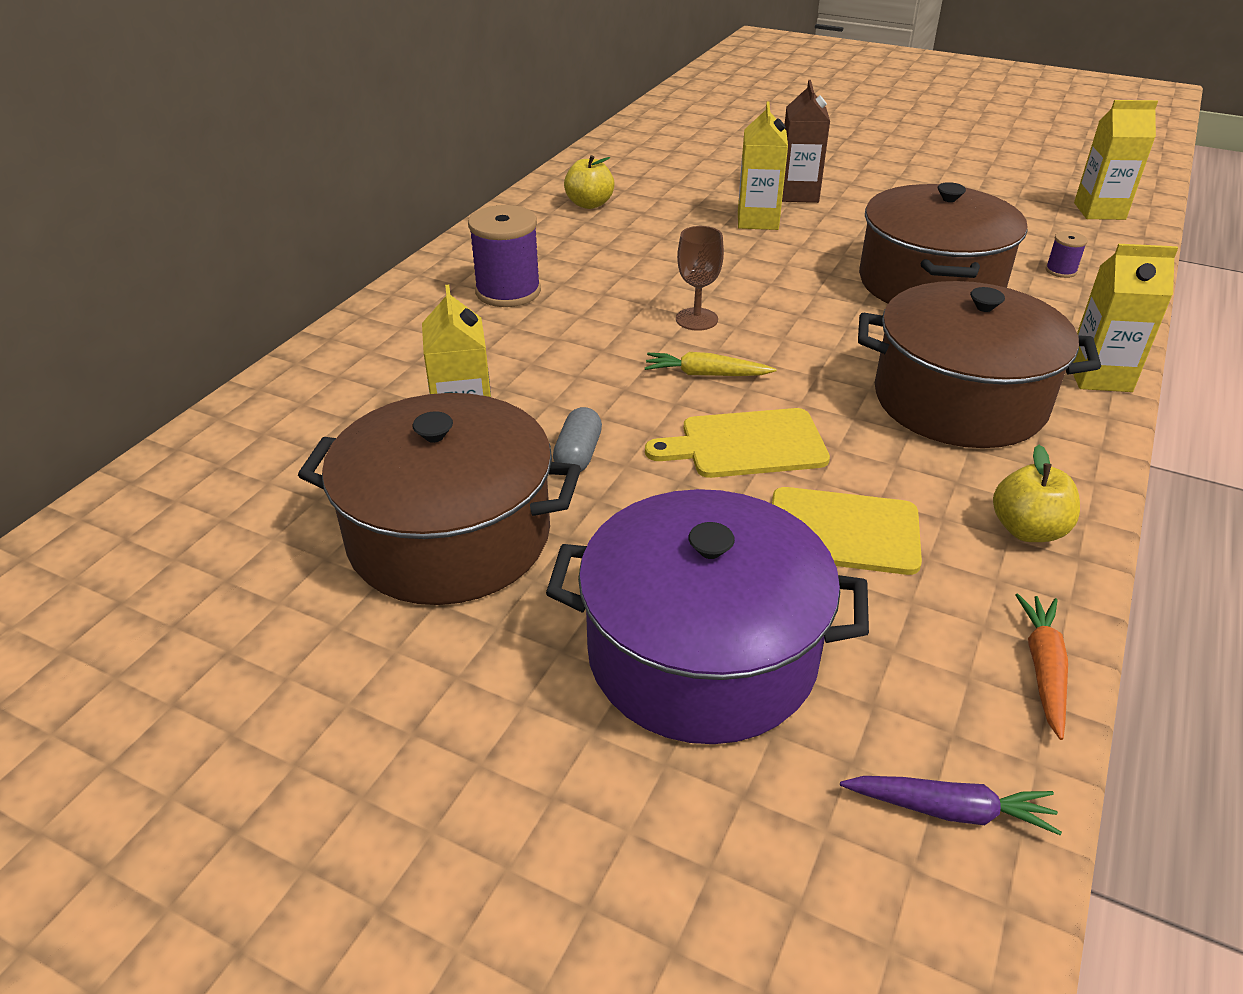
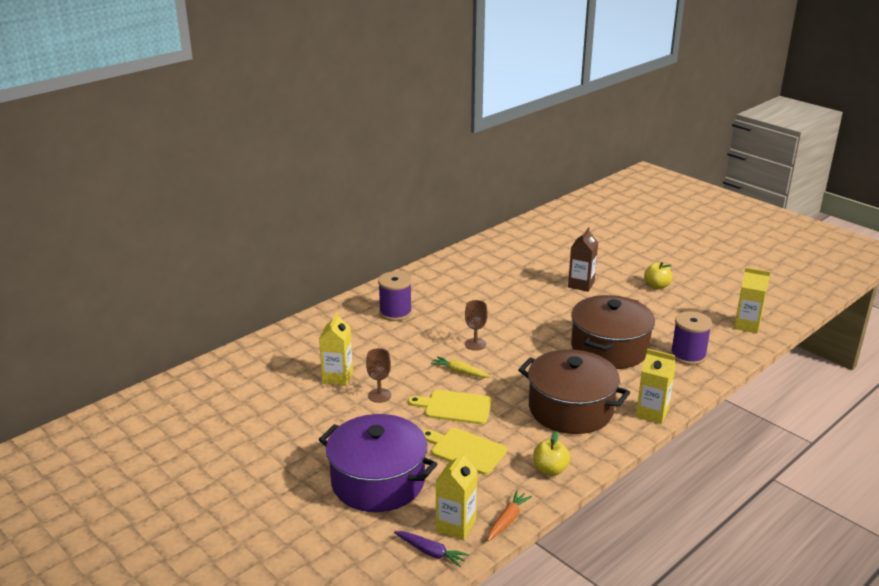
camera: 20 degrees right, 10 degrees down
(450, 536) = (309, 416): brown pot -> none
(578, 455) = (379, 395): grey capsule -> brown goblet
(589, 204) = (465, 271): yellow apple -> yellow apple (657, 286)
(757, 220) = (546, 296): yellow carton -> yellow carton (456, 525)
(1060, 271) = (688, 355): purple spool -> purple spool, size x2.09

